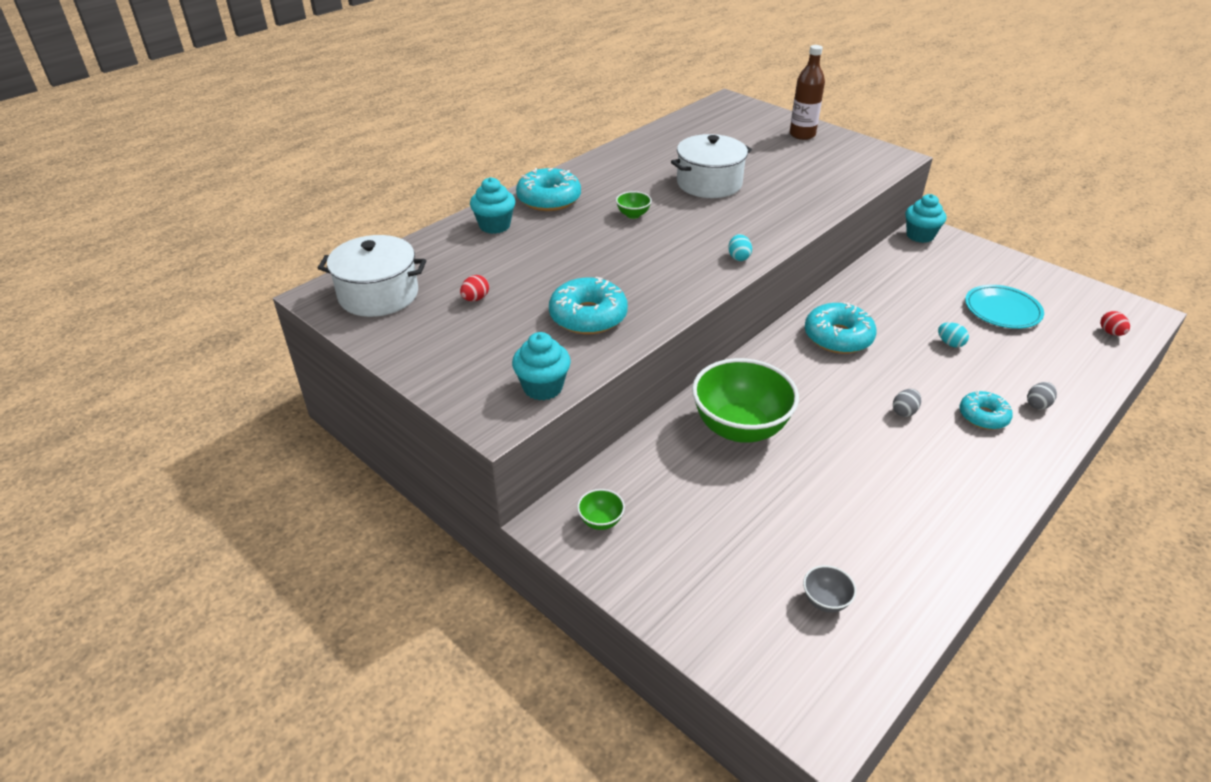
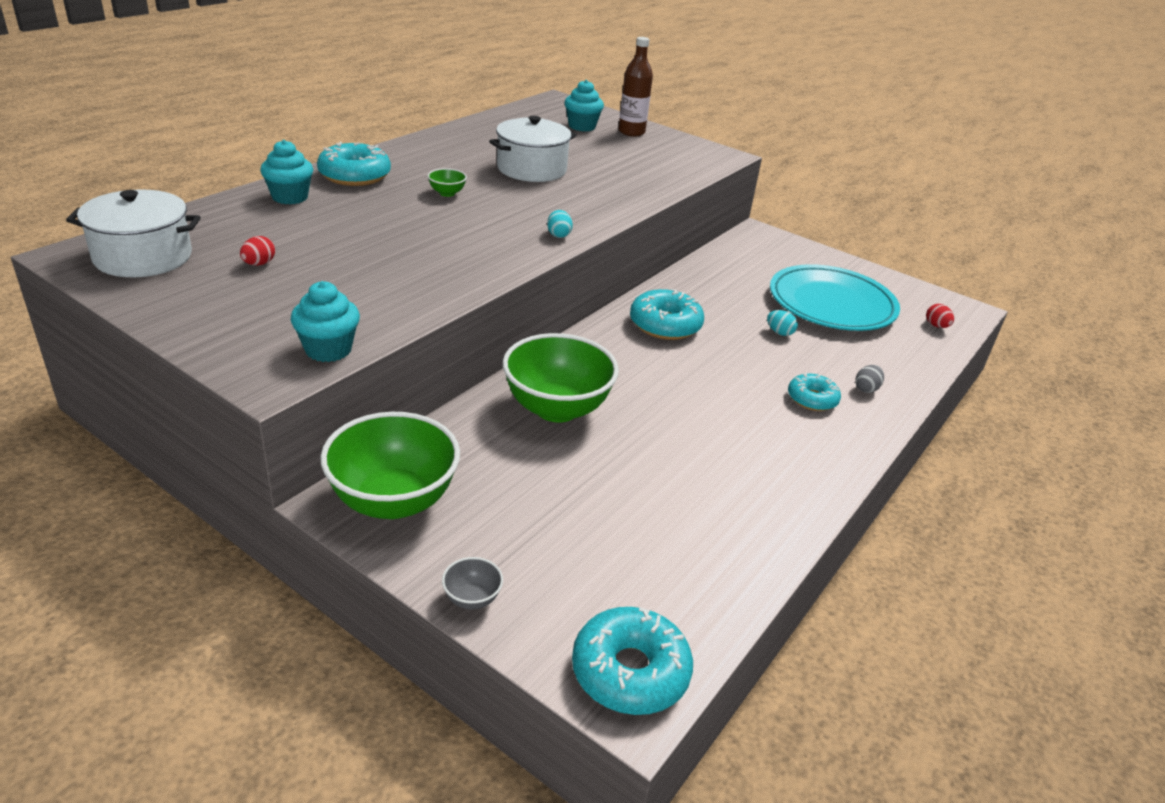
camera: 10 degrees left, 5 degrees down
(588, 316) = (388, 283): turquoise donut -> turquoise donut (630, 671)
(601, 521) = (393, 501): green bowl -> green bowl, size x2.44
(825, 601) = (642, 577): grey bowl -> grey bowl (472, 598)
(904, 411) = (732, 394): grey egg -> none
(920, 236) = (751, 236): turquoise cupcake -> turquoise cupcake (582, 126)
(1002, 310) = (831, 304): turquoise plate -> turquoise plate, size x1.68

